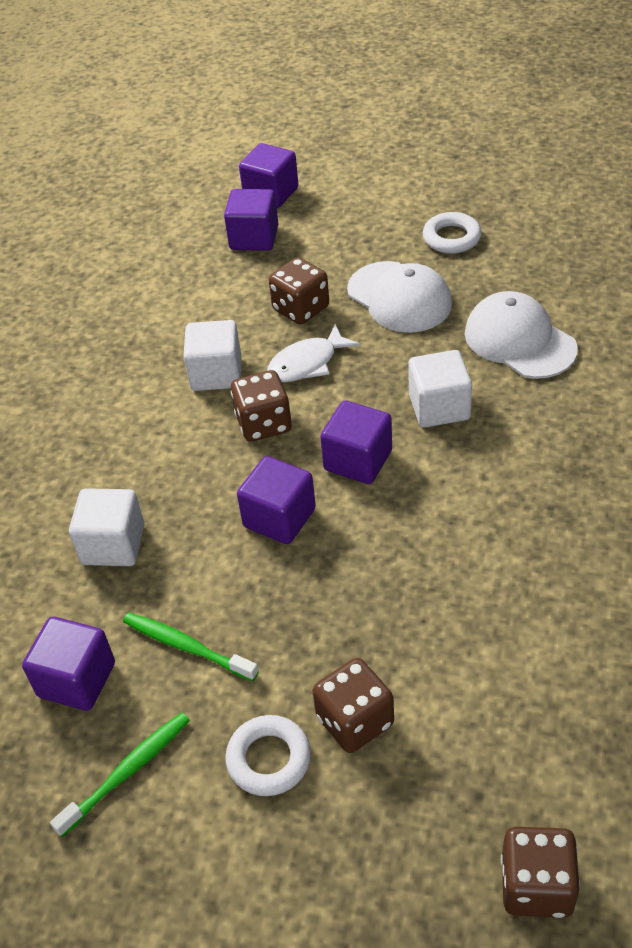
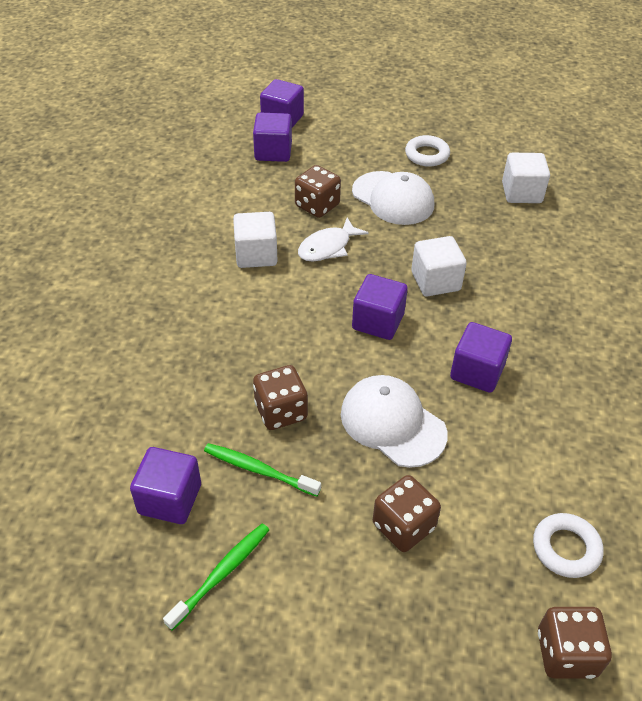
camera: 10 degrees left, 0 degrees up
(113, 545) = (188, 389): white cube -> white cube (521, 193)
(264, 423) = (299, 293): brown dice -> brown dice (281, 411)
(269, 759) = (338, 559): white ring -> white ring (566, 548)
(279, 518) = (321, 366): purple cube -> purple cube (477, 372)
(519, 340) = (489, 231): white cap -> white cap (392, 423)

